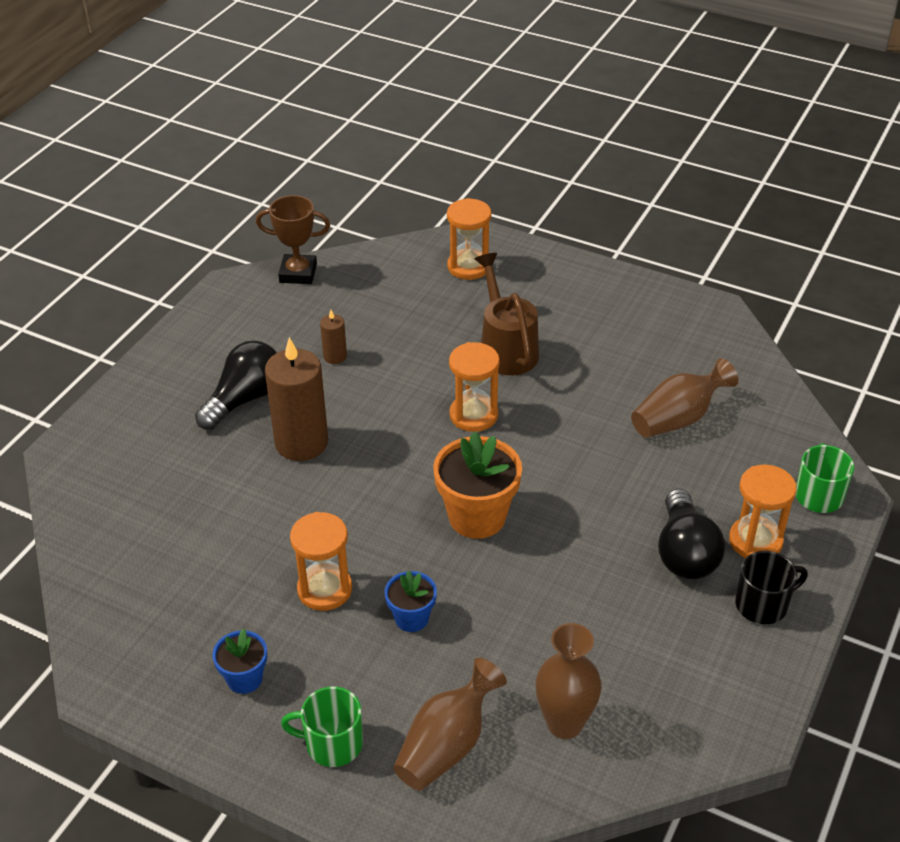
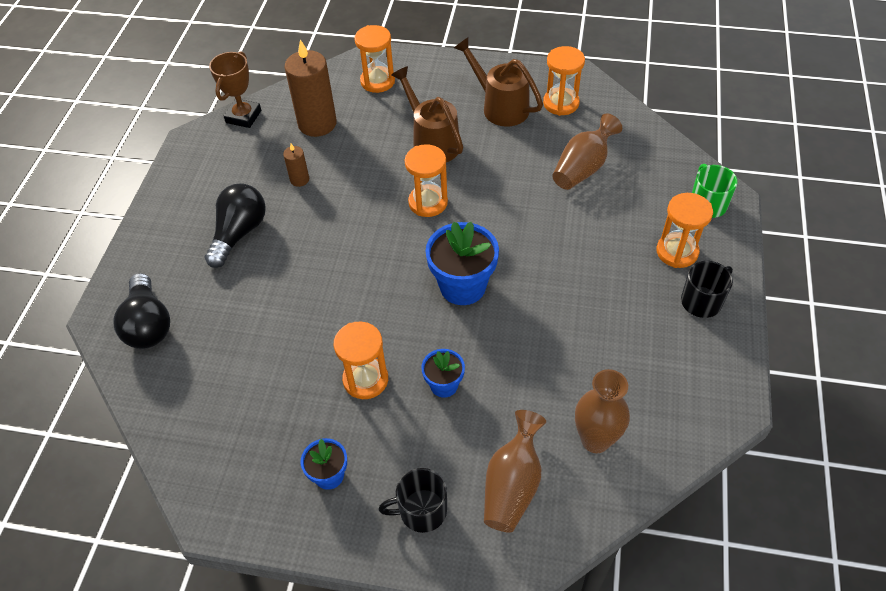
camera: 15 degrees left, 10 degrees up
(298, 273) = (243, 116): brown trophy -> brown trophy turned 60 degrees counterclockwise
(301, 443) = (300, 259): brown candle -> brown candle (317, 124)
(332, 743) = (421, 510): green mug -> black mug
(477, 517) = (462, 286): orange flower pot -> blue flower pot
(604, 326) = (500, 106): none -> brown watering can
(682, 338) = (561, 103): none -> orange hourglass
(685, 553) = (630, 275): black light bulb -> black light bulb (148, 324)

